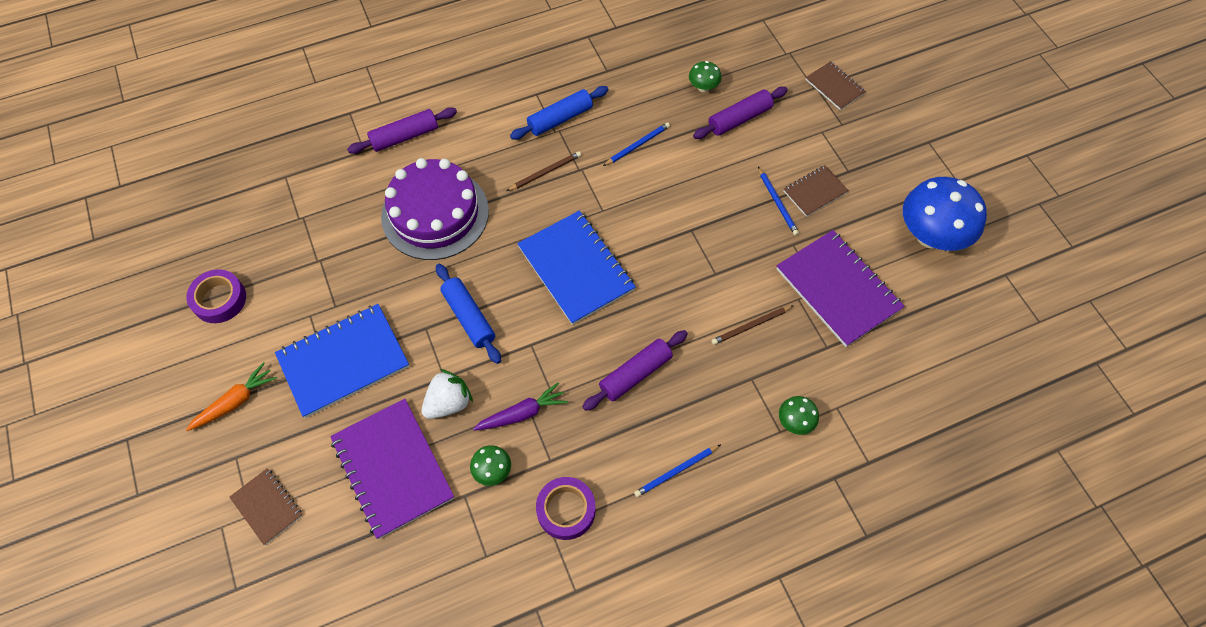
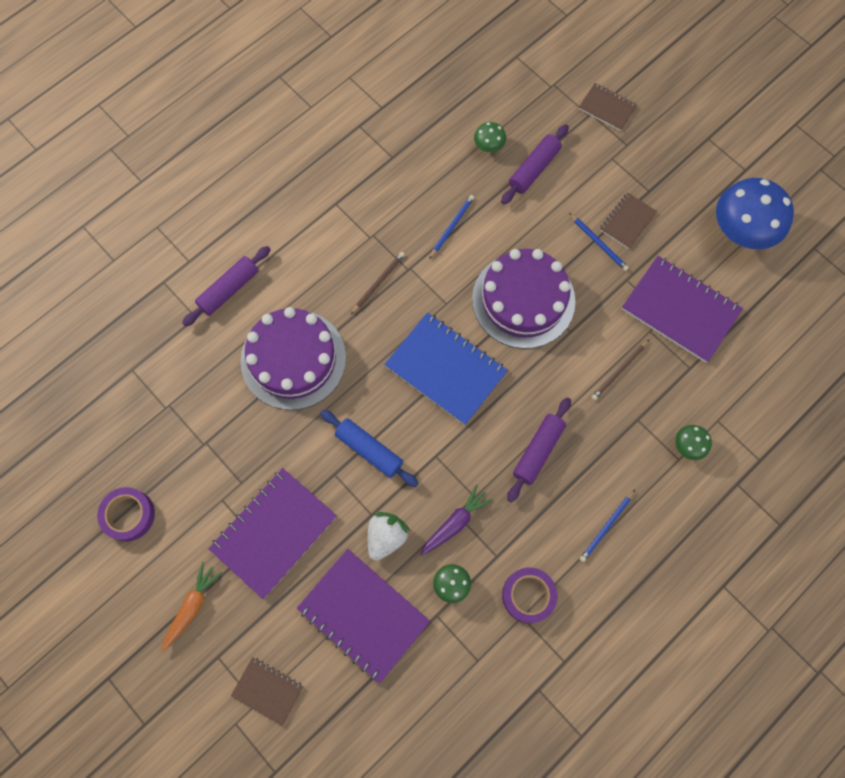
camera: 20 degrees left, 10 degrees up
(343, 361) = (274, 533): blue notebook -> purple notebook
(560, 119) = (369, 222): blue rolling pin -> none
(680, 230) = (523, 300): none -> purple cake

